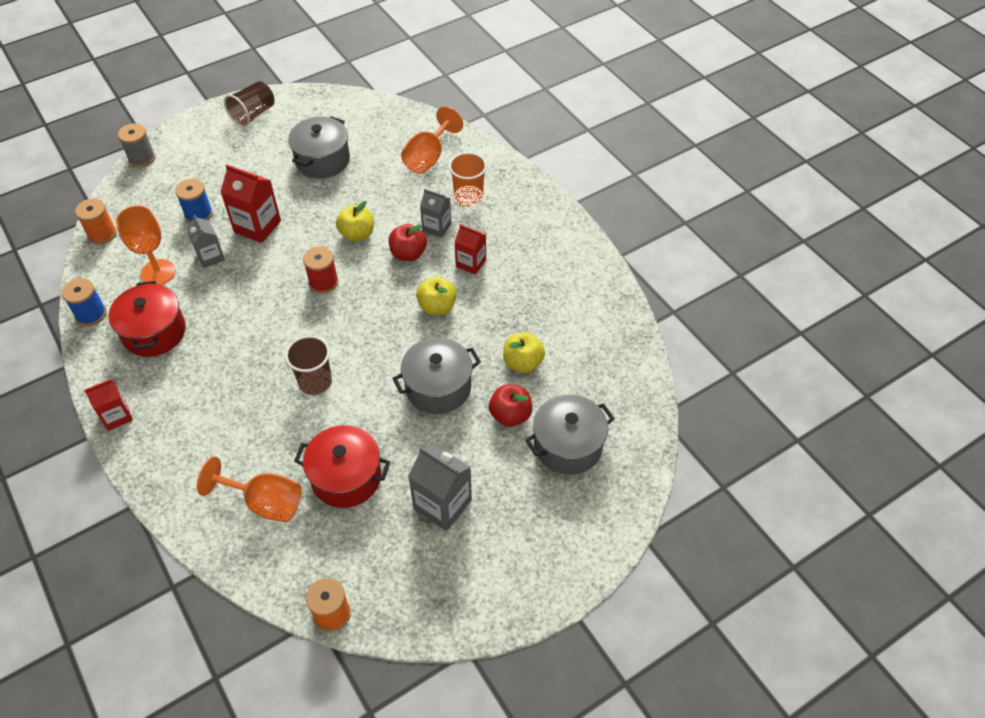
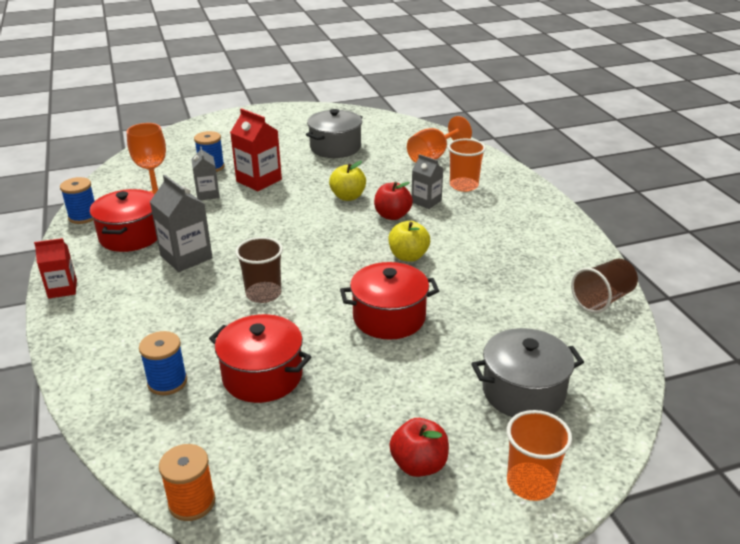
camera: 15 degrees right, 20 degrees down
(102, 234) = (123, 169): orange spool -> none
(142, 158) = (182, 130): grey spool -> none
(253, 114) = (287, 116): brown cup -> brown cup (602, 300)
(265, 502) = (167, 382): orange goblet -> blue spool
(323, 282) = (303, 224): red spool -> none
(438, 387) = (389, 317): grey pot -> red pot
(442, 504) = (360, 420): grey carton -> grey carton (186, 257)
(471, 263) = (453, 230): red carton -> none
(510, 415) = (462, 353): red apple -> red apple (419, 465)
(523, 363) = (487, 312): yellow apple -> none
(587, 533) = (530, 483): none -> orange cup

